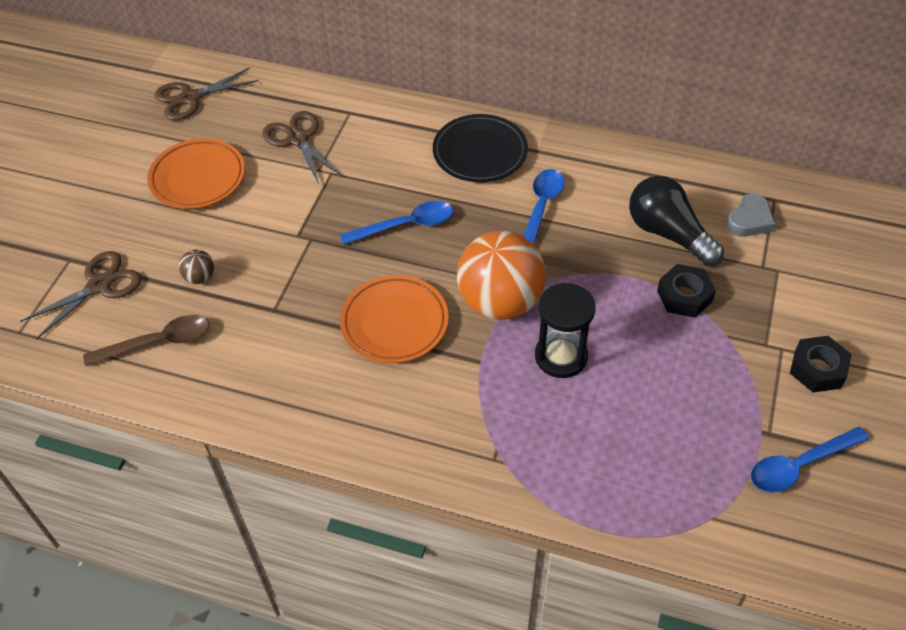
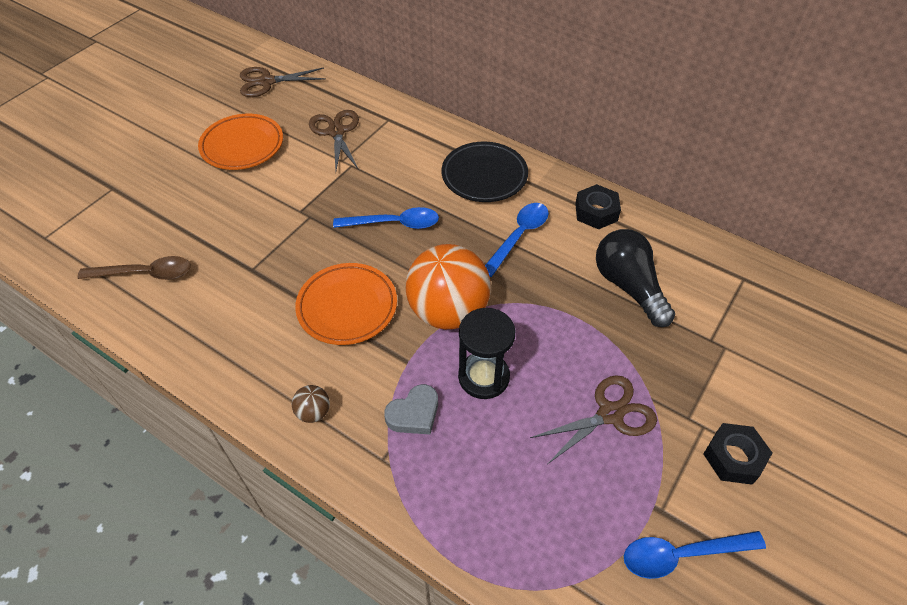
camera: 15 degrees right, 0 degrees up
(99, 285) = (124, 215): brown scissors -> brown scissors (610, 414)
(200, 277) = (205, 227): brown ball -> brown ball (313, 412)
(684, 296) = (623, 349): black nut -> black nut (596, 212)
(749, 220) = (712, 292): grey heart -> grey heart (414, 414)

